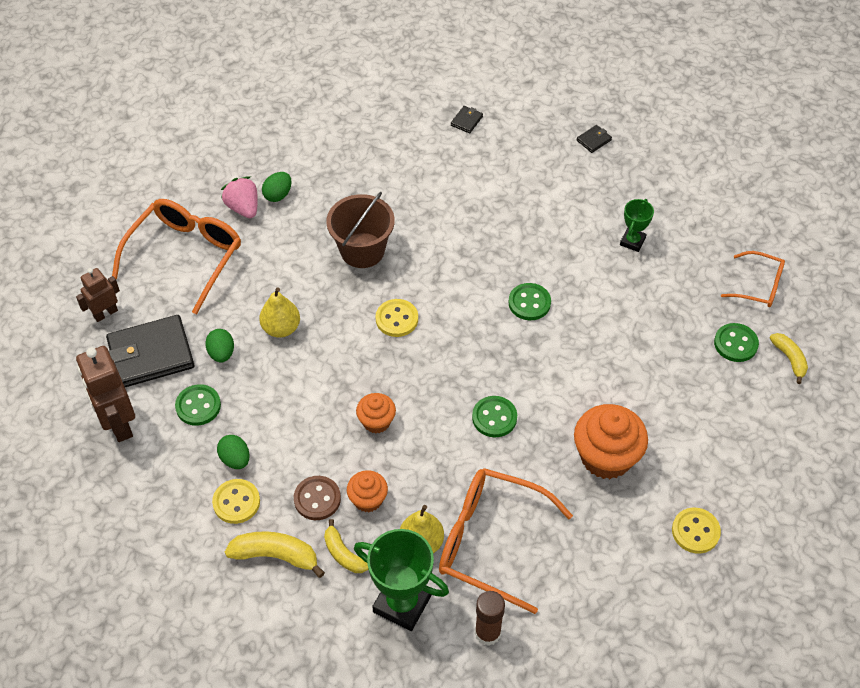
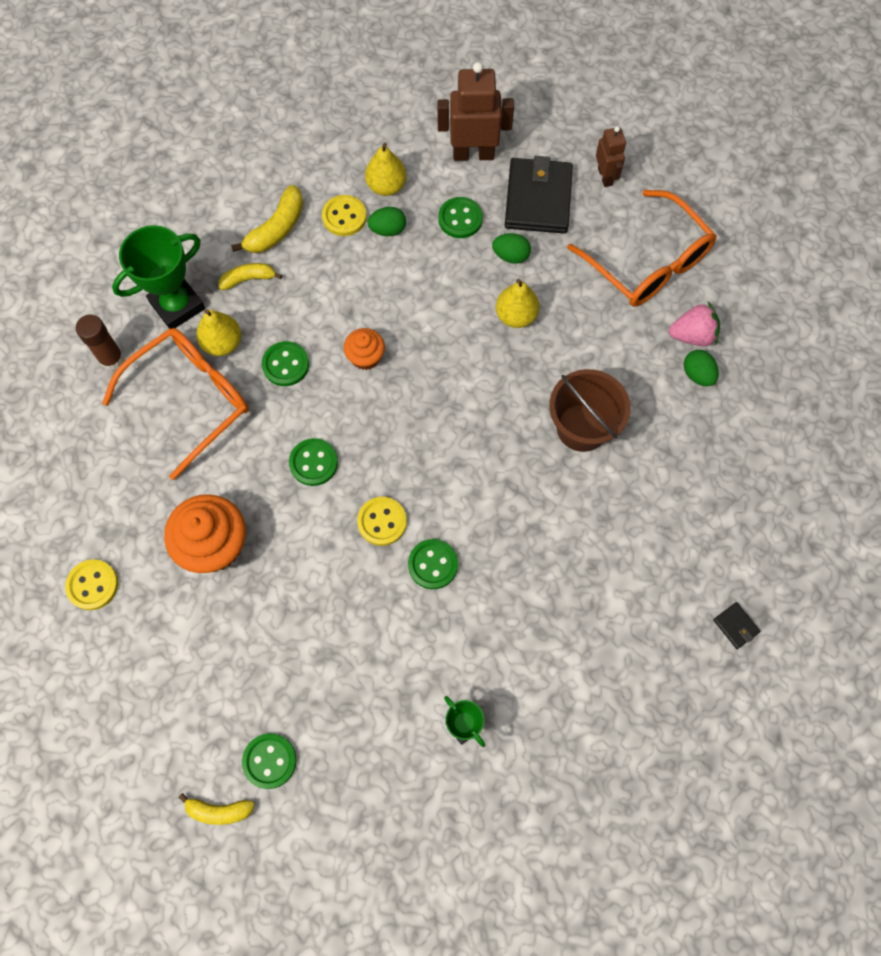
camera: 115 degrees right, 15 degrees up
(185, 481) = (386, 186): none -> yellow pear
(317, 499) = (312, 278): brown button -> none
(368, 499) = (289, 318): orange cupcake -> none
(397, 319) = (476, 424): yellow button -> yellow button (382, 522)
(416, 480) = (285, 365): none -> green button
(594, 140) = (642, 768): black wallet -> none
(758, 286) = (330, 840): orange glasses -> none

